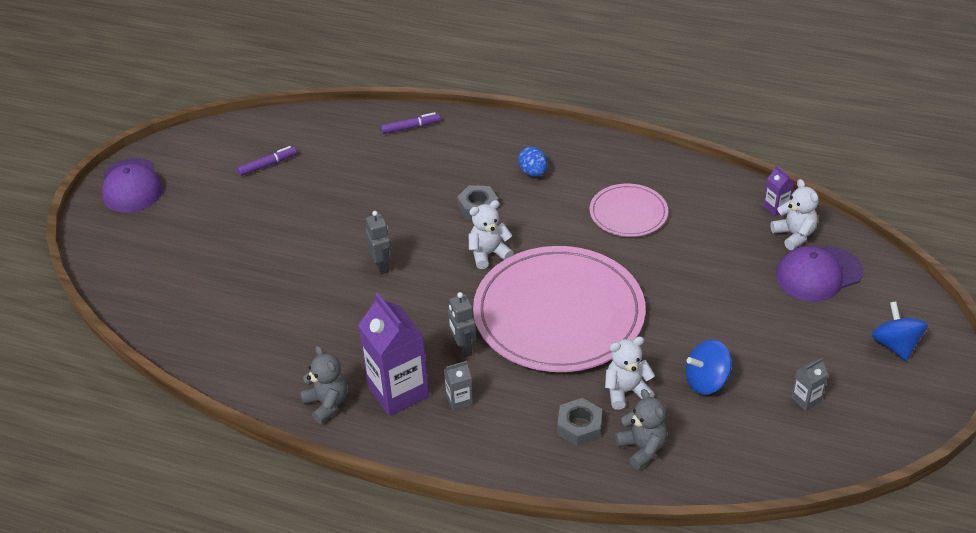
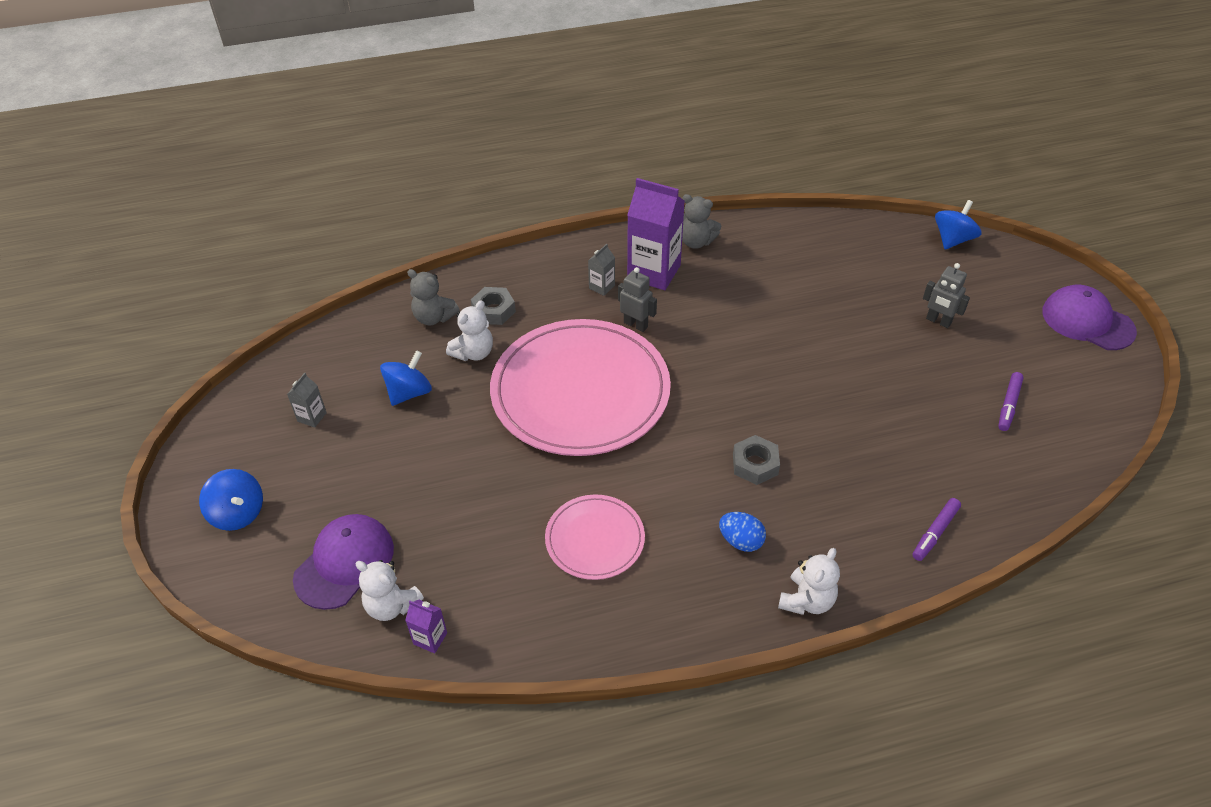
camera: 145 degrees right, 5 degrees up
(117, 290) = (953, 239): none -> blue spinning top
(382, 266) = (777, 359): grey robot -> grey robot (938, 321)
(488, 254) = (695, 418): white teddy bear -> white teddy bear (807, 600)

